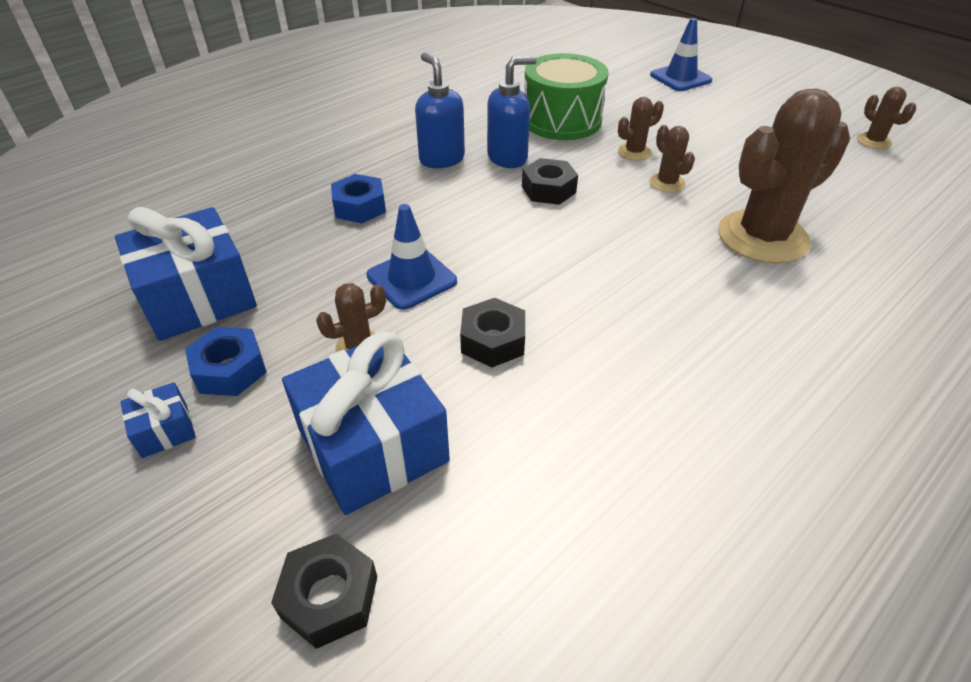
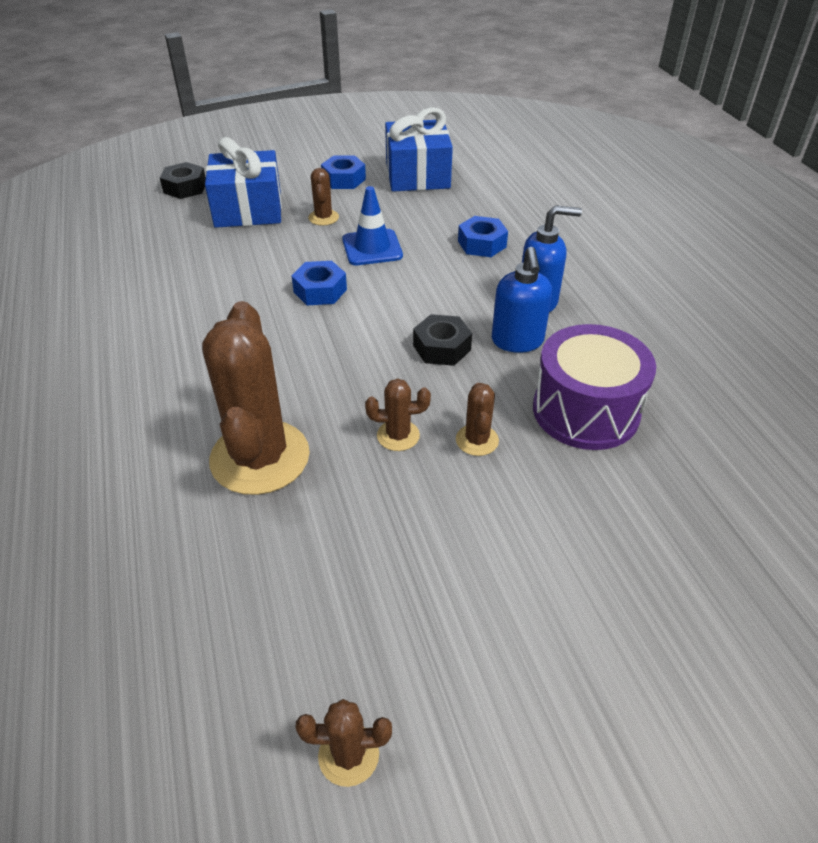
camera: 115 degrees right, 0 degrees up
(165, 430) = (317, 161): blue gift -> none
(493, 341) = (282, 263): black nut -> none
(524, 288) = (320, 291): none -> blue nut
(561, 120) = (585, 411): green drum -> purple drum
(680, 78) = (687, 614): blue traffic cone -> none

